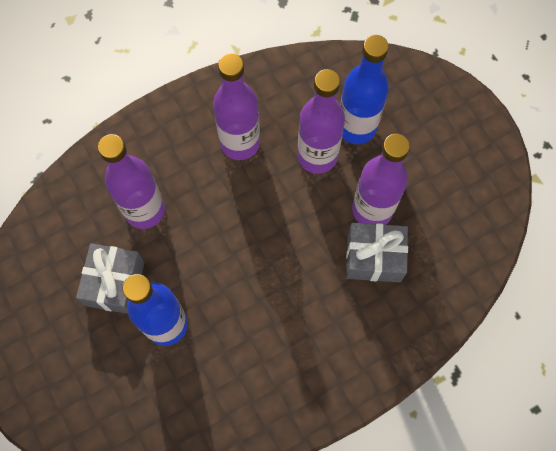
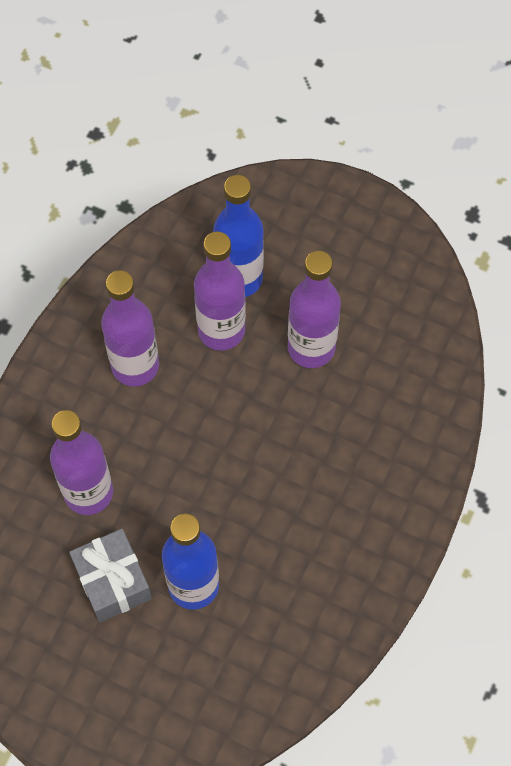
camera: 35 degrees left, 5 degrees down
(374, 258) = (345, 391): grey gift -> none

